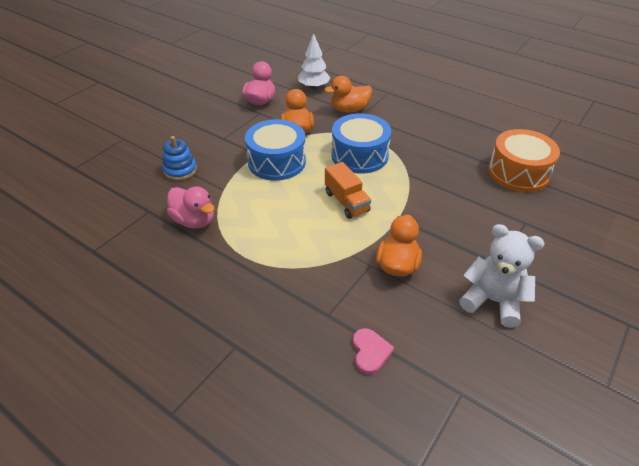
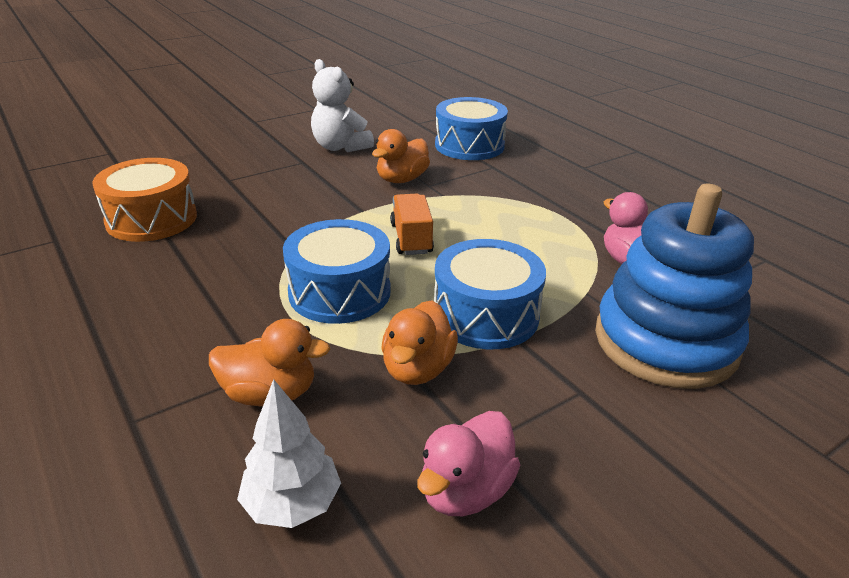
camera: 160 degrees left, 10 degrees down
(180, 170) = (665, 341): blue stacking toy -> blue stacking toy, size x2.27
(370, 352) = (469, 145): pink heart -> blue drum

